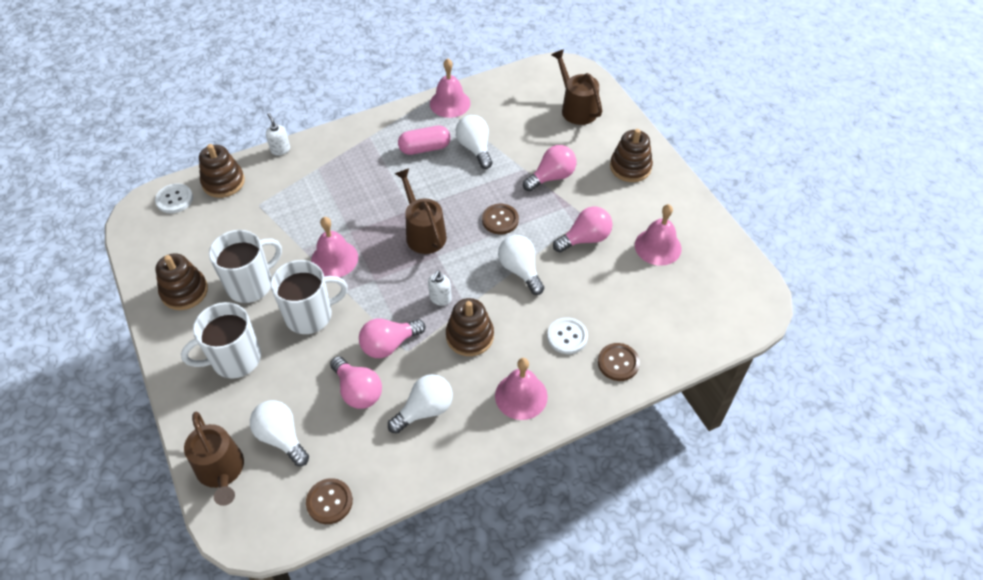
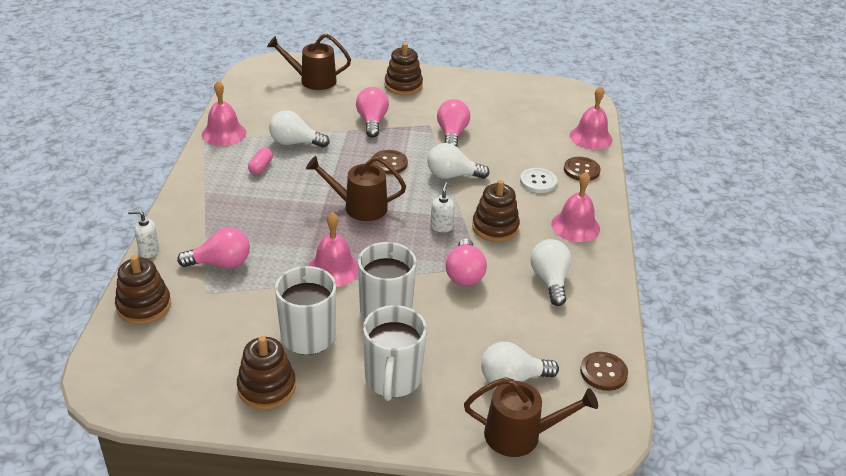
camera: 60 degrees left, 15 degrees down
(174, 199) = (123, 351): white button -> none
(358, 391) = (499, 311): pink light bulb -> pink light bulb (221, 263)
(425, 148) = (261, 167): pink capsule -> pink capsule, size x0.63
(440, 298) = (441, 227): white soap dispenser -> white soap dispenser turned 135 degrees counterclockwise
(658, 246) = (492, 108): pink bell -> pink bell (591, 137)

